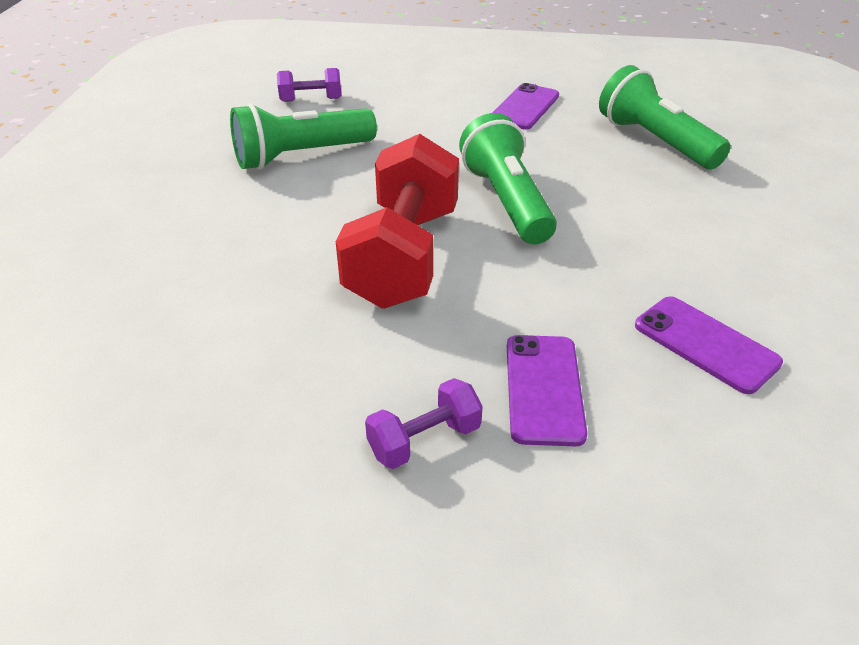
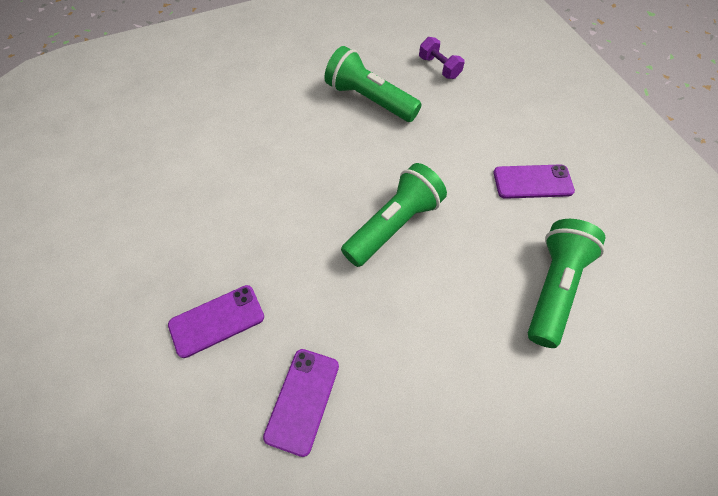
camera: 60 degrees right, 20 degrees up
(403, 256) = (299, 199): red dumbbell -> none
(424, 440) = (154, 281): purple dumbbell -> none

